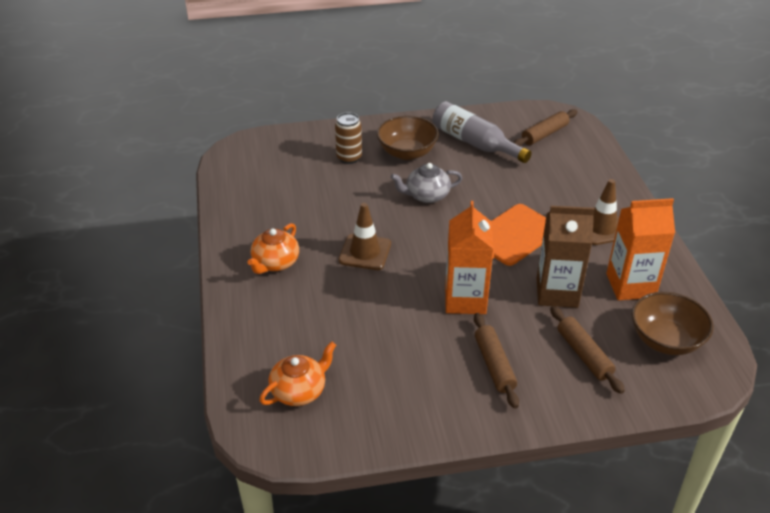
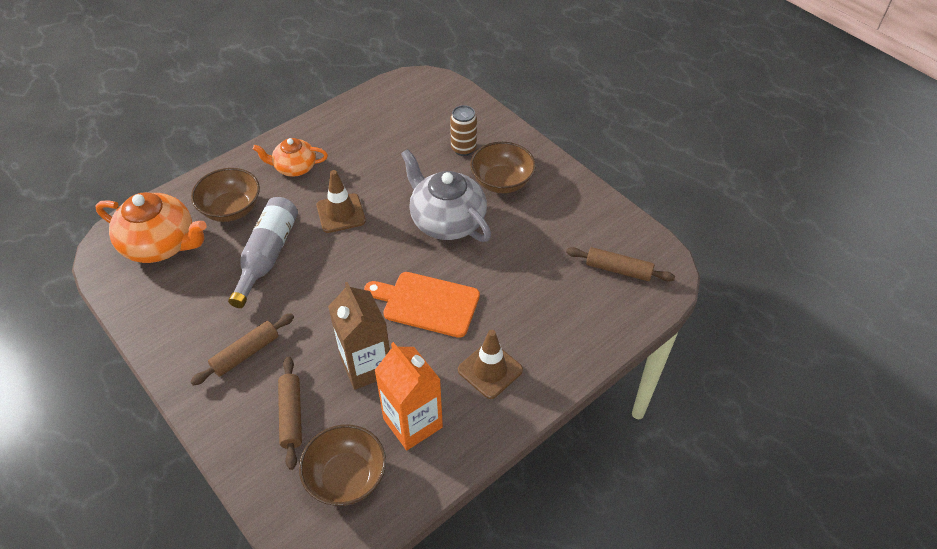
camera: 60 degrees right, 10 degrees up
(293, 323) = (231, 209): none -> brown bowl
(299, 391) = (161, 244): orange teapot -> orange teapot, size x1.67
(426, 195) = (447, 220): grey teapot -> grey teapot, size x1.67
(465, 299) = (318, 303): orange carton -> none
(474, 143) = (557, 222): grey bottle -> grey bottle (267, 255)
(584, 354) = (291, 415): brown rolling pin -> brown rolling pin turned 45 degrees counterclockwise

